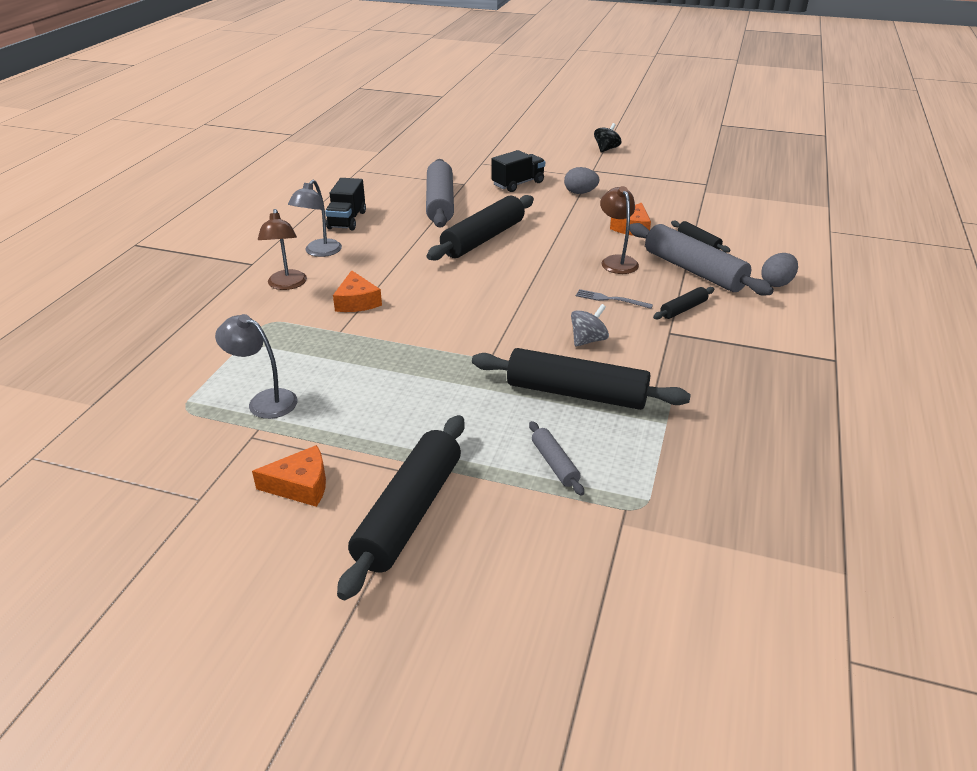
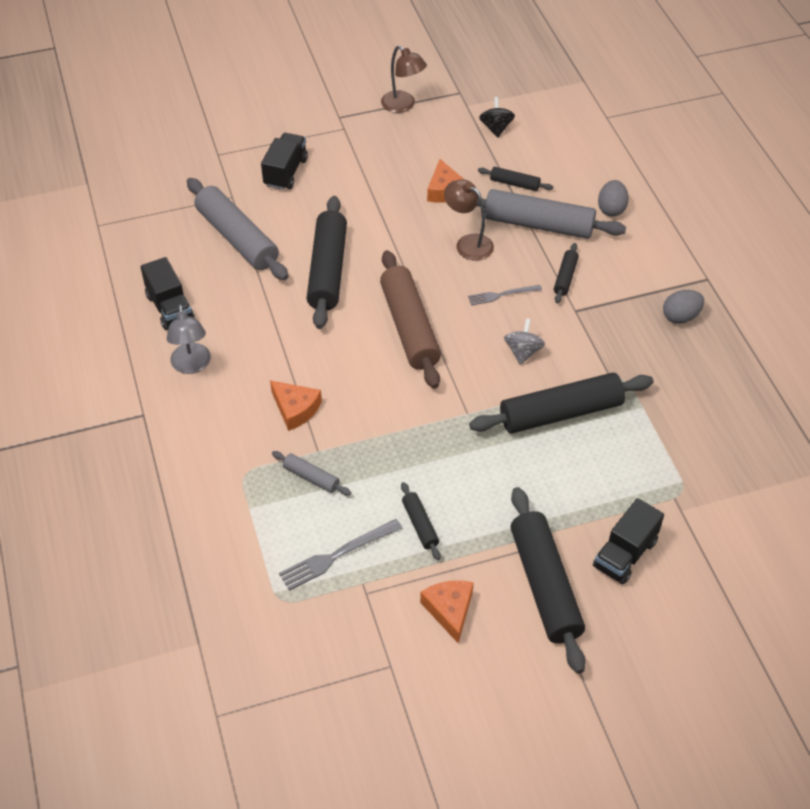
camera: 35 degrees left, 15 degrees up
(264, 401) = (337, 555): grey lamp -> grey fork
(287, 285) = (209, 423): brown lamp -> brown lamp (403, 106)
(301, 485) = (449, 610): orange cheese -> orange cheese turned 60 degrees counterclockwise
(356, 413) = (420, 525): none -> black rolling pin
(507, 290) = (409, 327): none -> brown rolling pin
(519, 529) = (625, 554): none -> black truck
(554, 464) = (600, 487): grey rolling pin -> grey rolling pin (311, 477)
(580, 193) = (357, 159): grey egg -> grey egg (680, 317)
(606, 149) = (323, 75): black spinning top -> black spinning top (496, 128)

